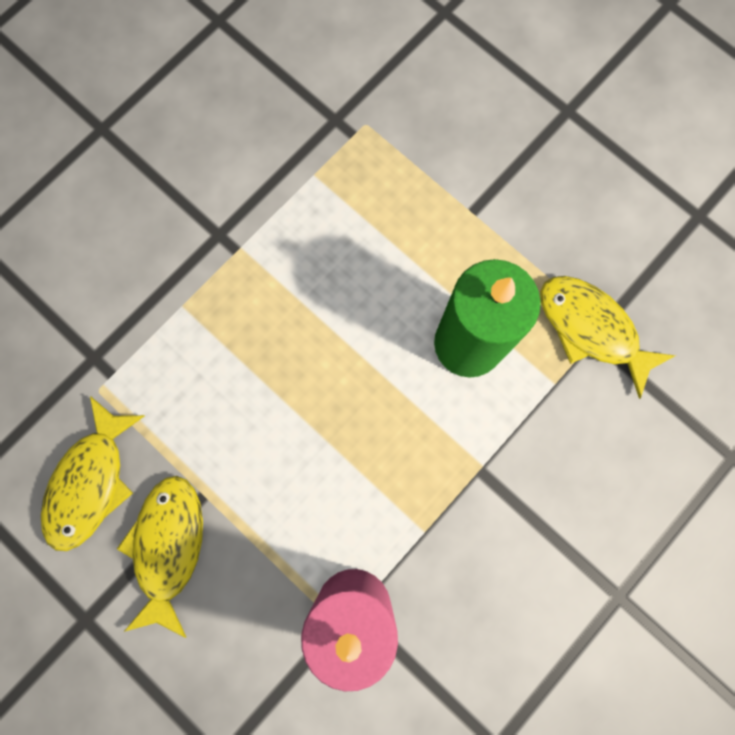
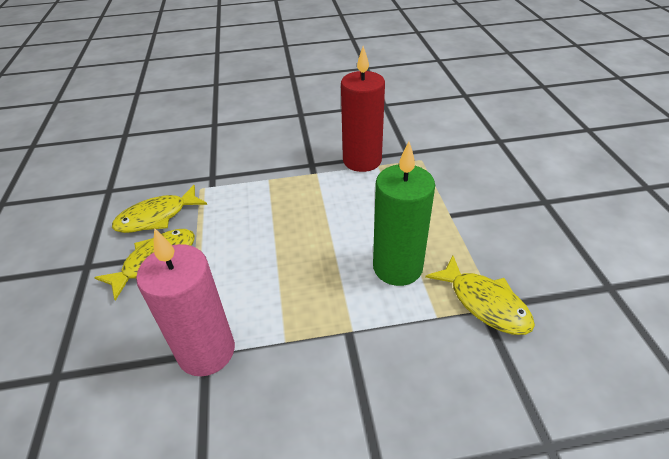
camera: 40 degrees right, 35 degrees down
(285, 179) = (362, 161): none -> red candle
(591, 329) = (485, 303): yellow fish -> yellow fish turned 150 degrees clockwise

